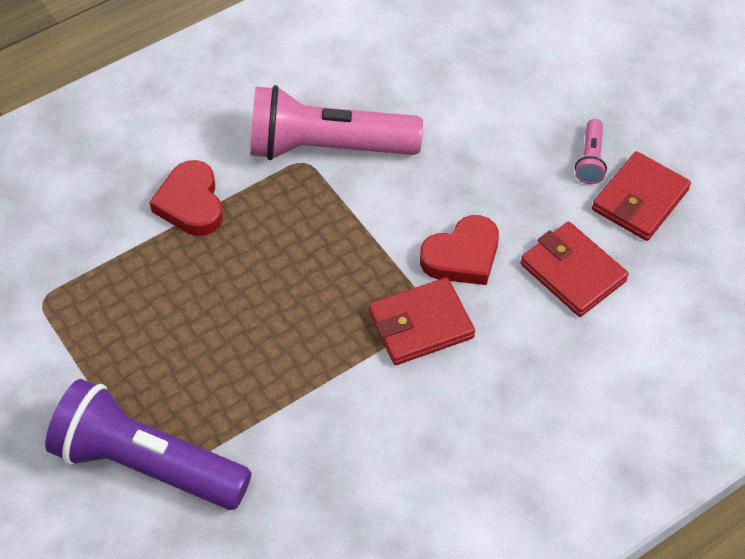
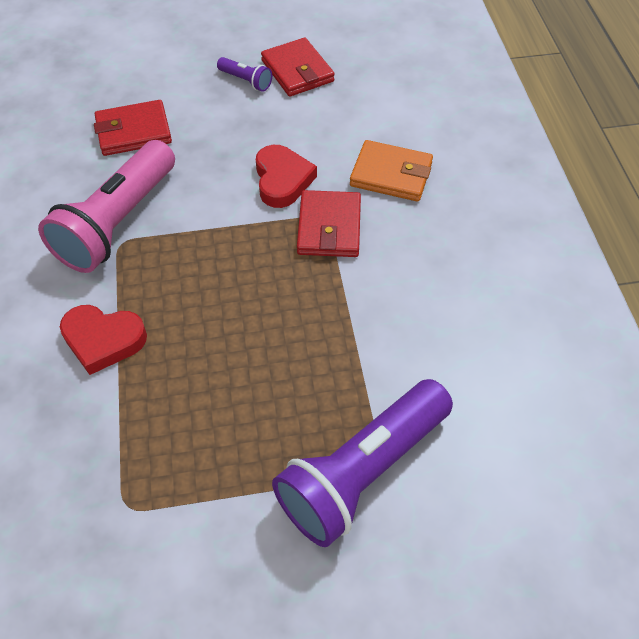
camera: 65 degrees left, 0 degrees up
(532, 354) = (391, 174): none -> orange wallet
(572, 272) = (335, 127): red wallet -> red wallet (134, 132)
(590, 160) = (246, 81): pink flashlight -> purple flashlight

